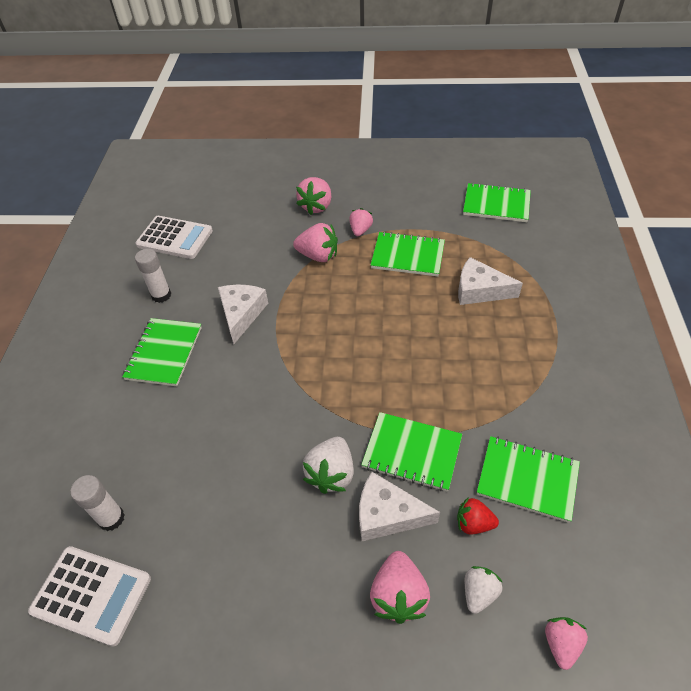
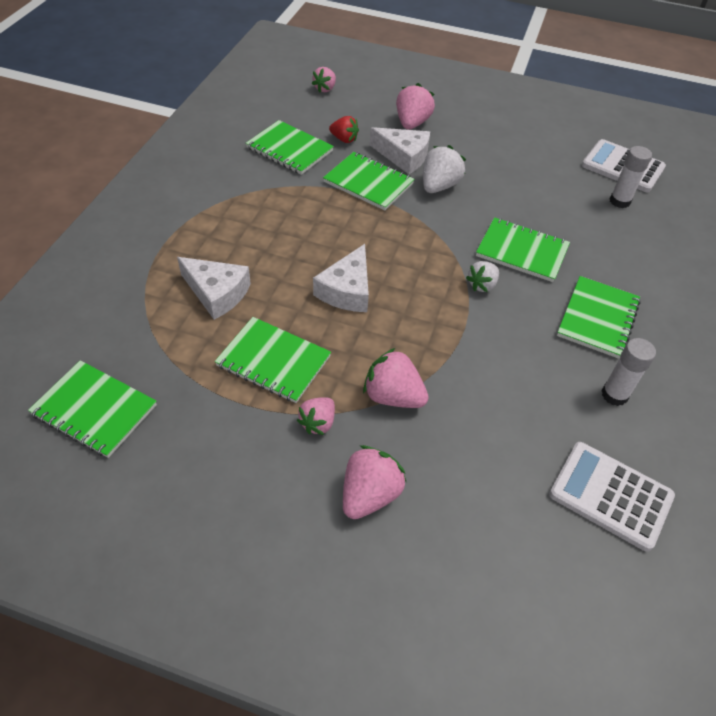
camera: 170 degrees left, 0 degrees up
(231, 406) = (522, 251): none -> green notebook
(241, 314) = (507, 340): white cheese -> white cheese (347, 290)
(479, 593) = (360, 113): white strawberry -> white strawberry (482, 285)

